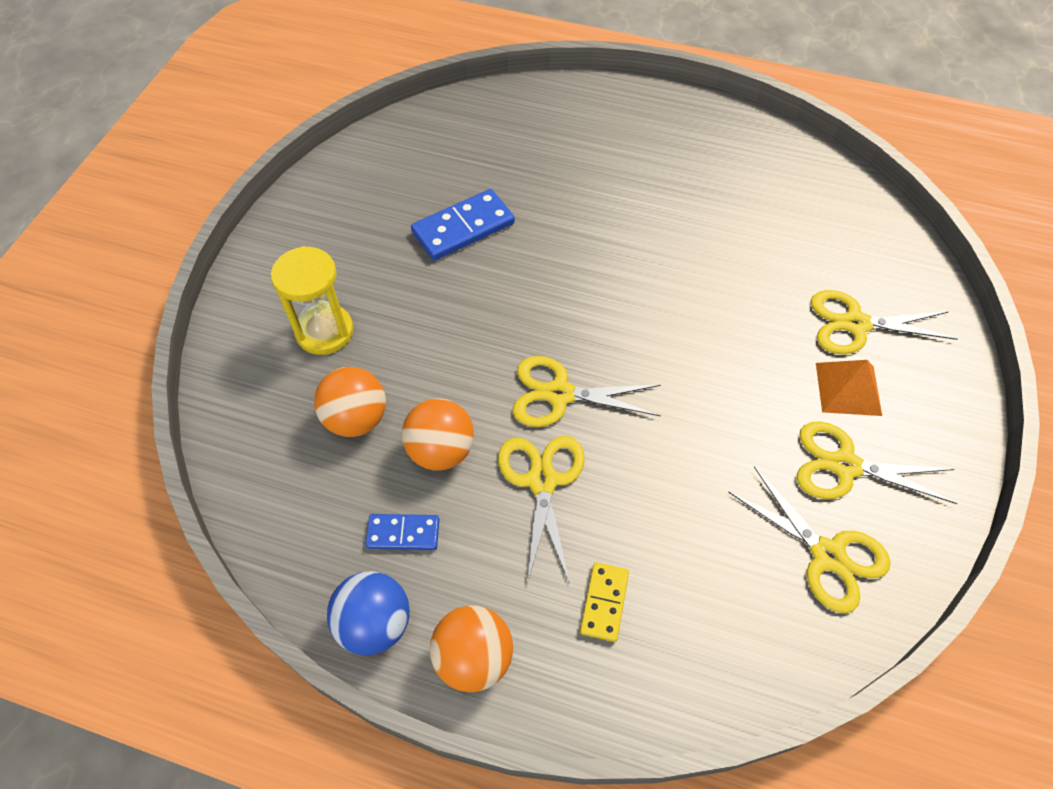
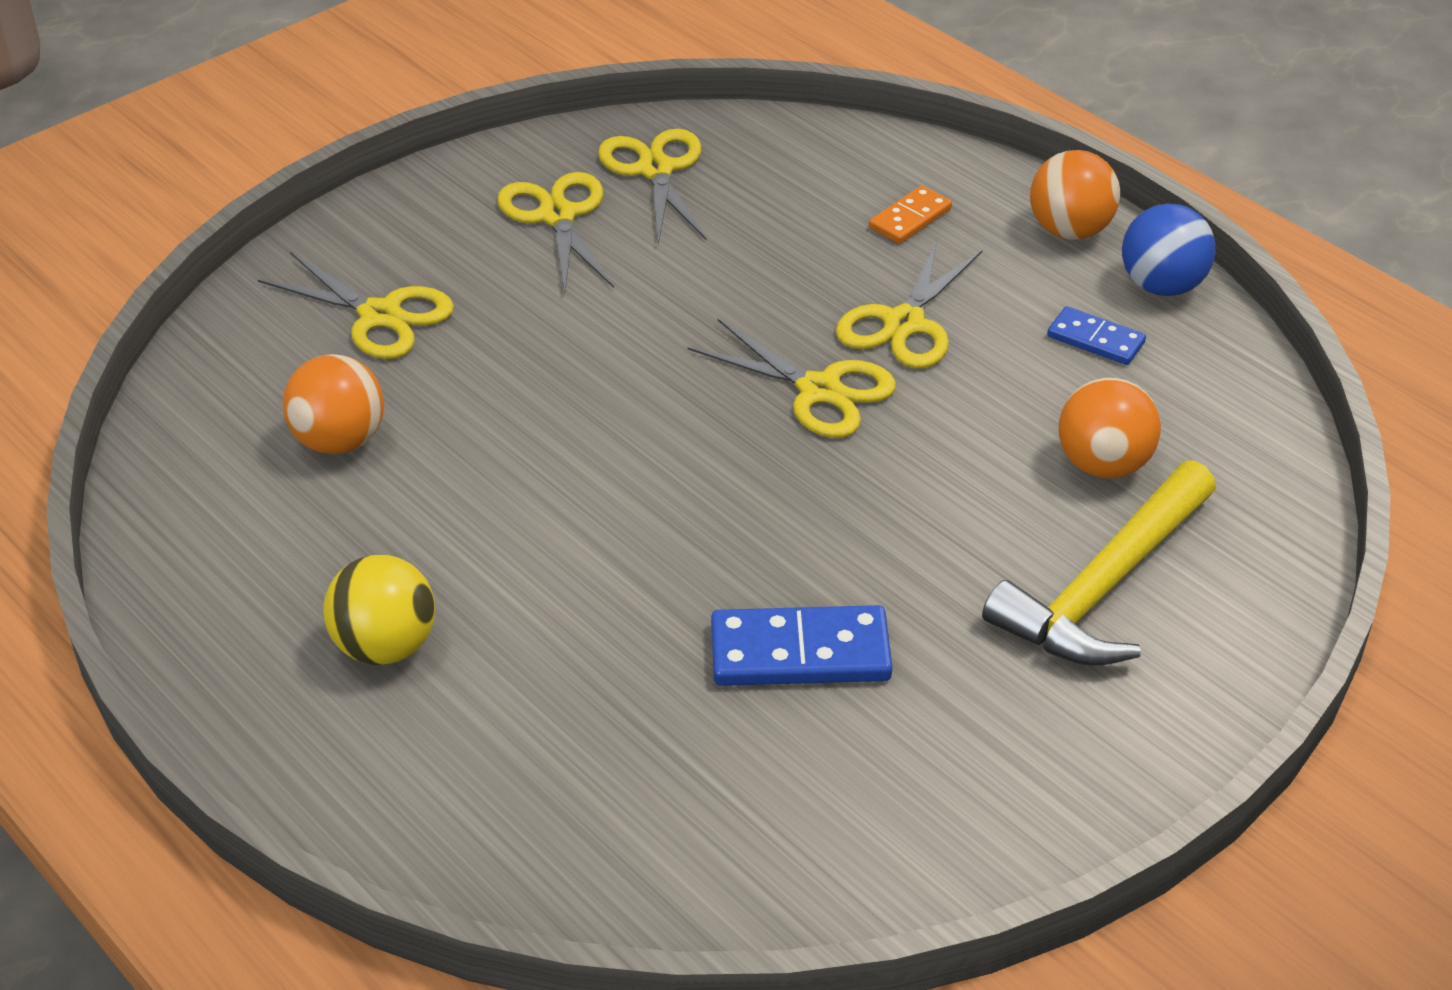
camera: 150 degrees left, 15 degrees down
(324, 331) = (1104, 587): yellow hourglass -> yellow hammer
(441, 451) = (1008, 393): orange ball -> orange ball (340, 441)
(604, 602) = (910, 218): yellow domino -> orange domino
(650, 152) = (385, 646): none -> yellow ball
(845, 465) = (558, 216): yellow scissors -> yellow scissors turned 150 degrees counterclockwise
(848, 389) = (471, 267): orange pyramid -> none

